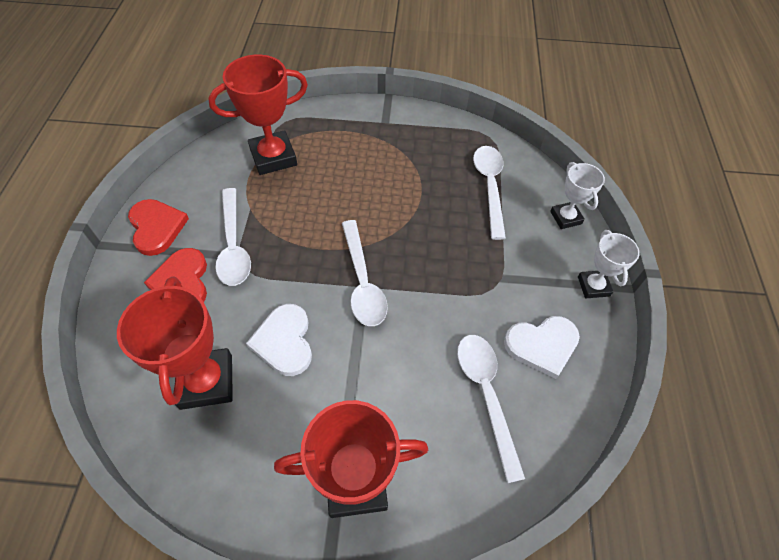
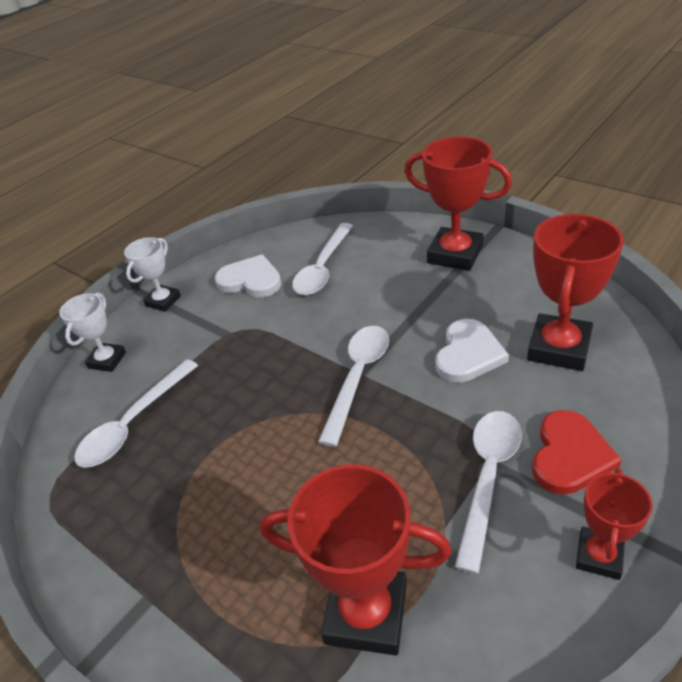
camera: 140 degrees left, 15 degrees down
(156, 227) = (599, 556): red heart -> red trophy

